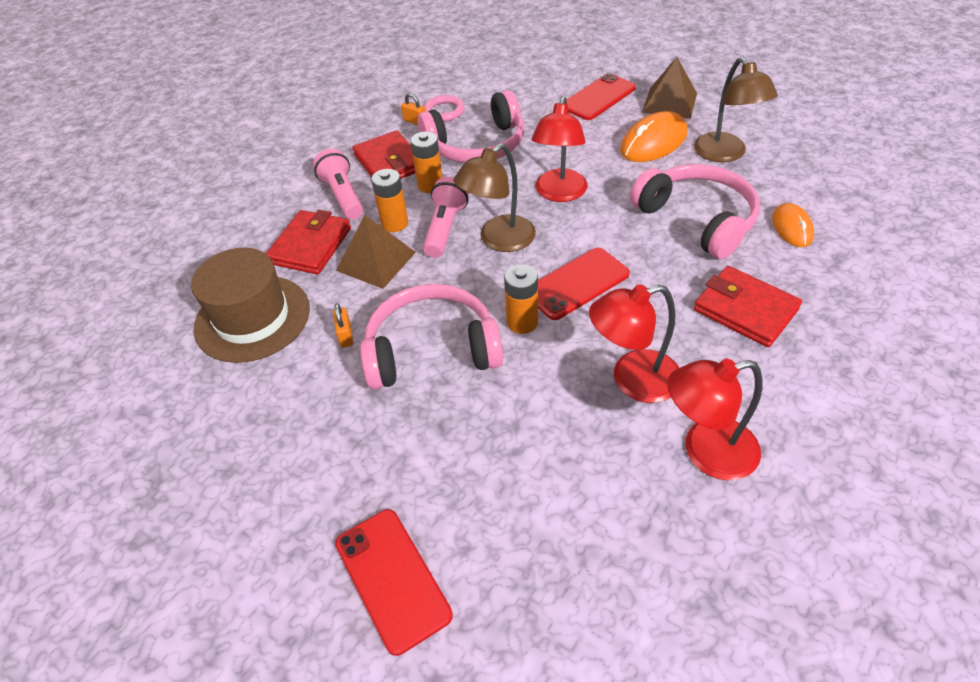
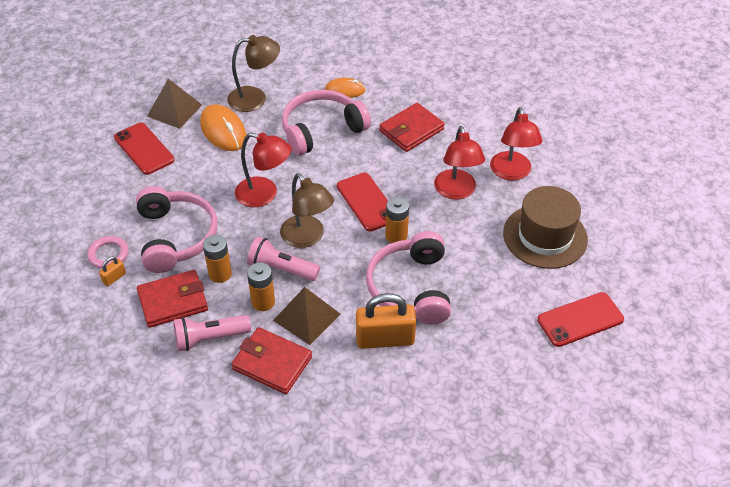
camera: 85 degrees left, 0 degrees up
(252, 318) = (350, 403): brown hat -> brown hat (545, 236)
(345, 335) = (385, 339): orange padlock -> orange padlock, size x2.24

